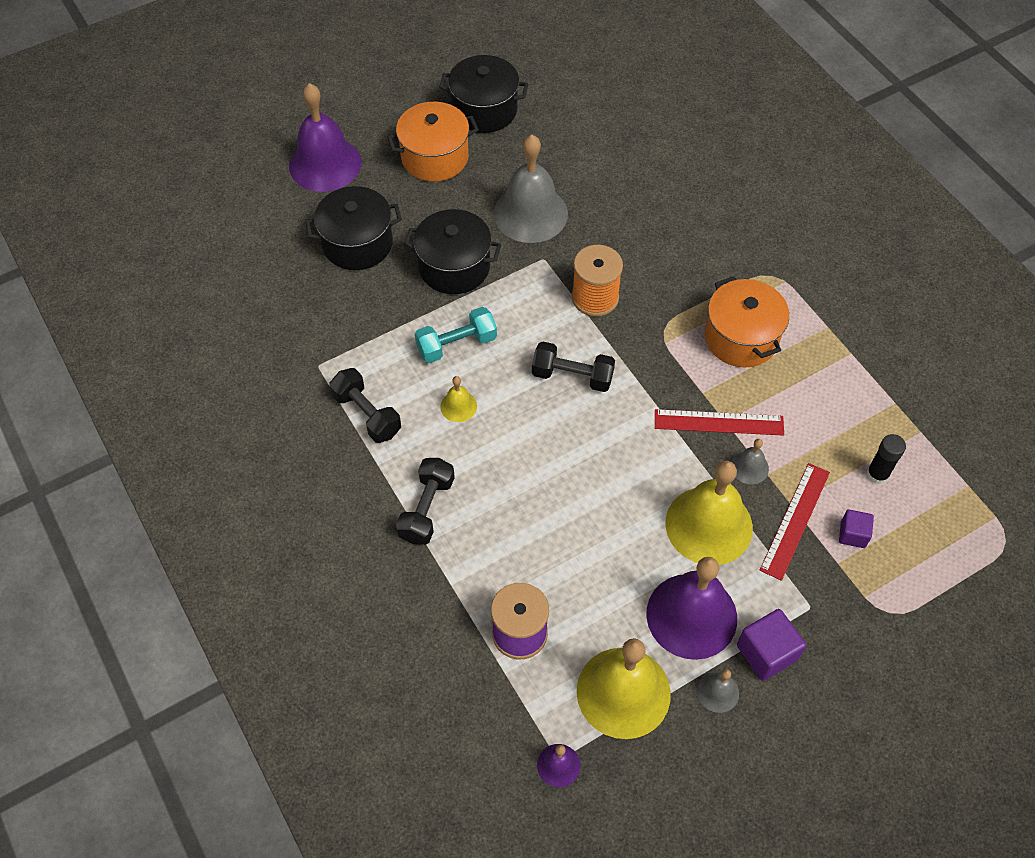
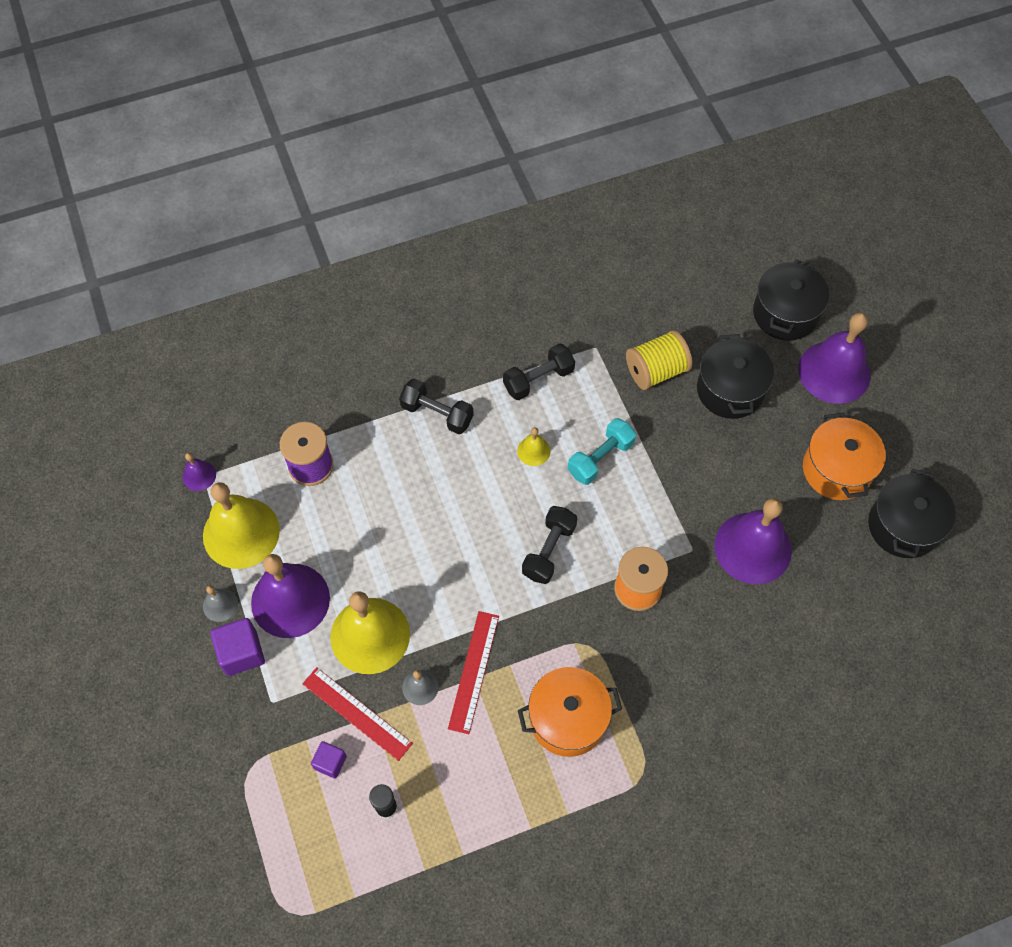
camera: 100 degrees right, 5 degrees up
(342, 307) = (656, 371): none -> yellow spool
(454, 267) = (692, 468): black pot -> black pot (785, 313)
(456, 344) = (600, 458): turquoise dumbbell -> turquoise dumbbell turned 60 degrees clockwise
(530, 213) = (753, 548): grey bell -> purple bell

